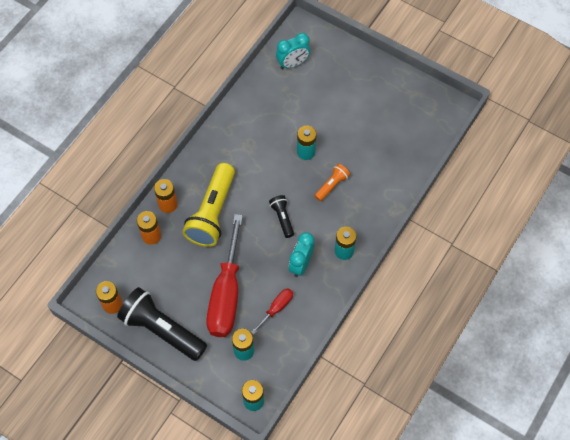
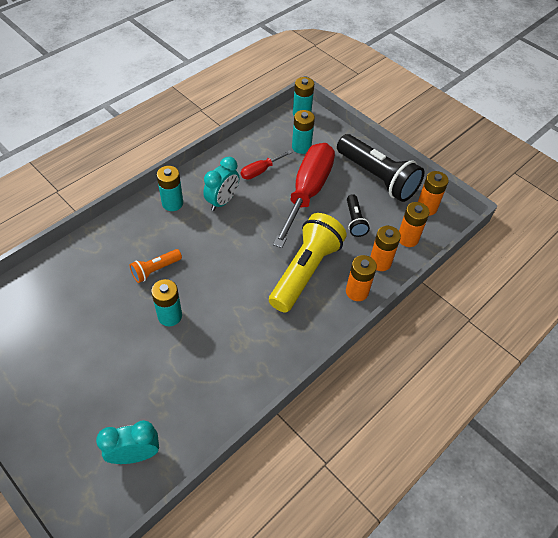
camera: 170 degrees left, 10 degrees down
(129, 265) = (407, 238): none -> orange battery
(282, 218) = (226, 248): black flashlight -> black flashlight (355, 221)

